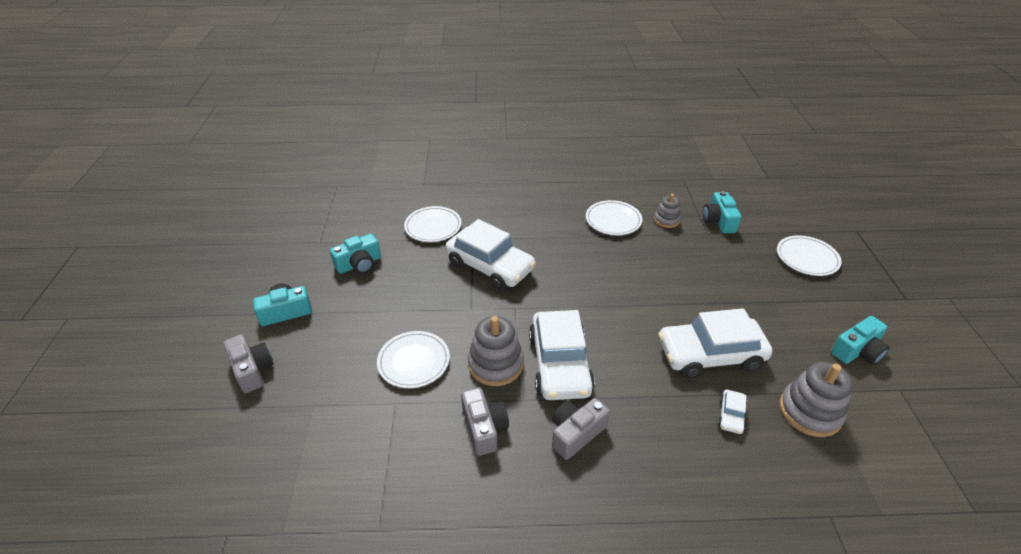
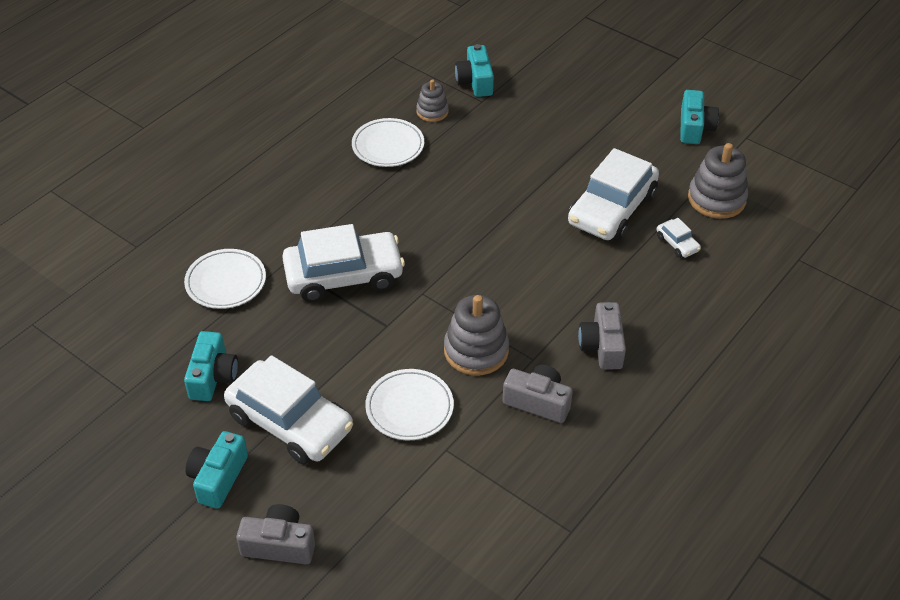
camera: 50 degrees left, 5 degrees up
(560, 364) = (522, 307): white car -> white car (290, 422)
(718, 221) = (475, 81): turquoise camera -> turquoise camera turned 45 degrees clockwise
(807, 258) = (580, 70): white plate -> none

